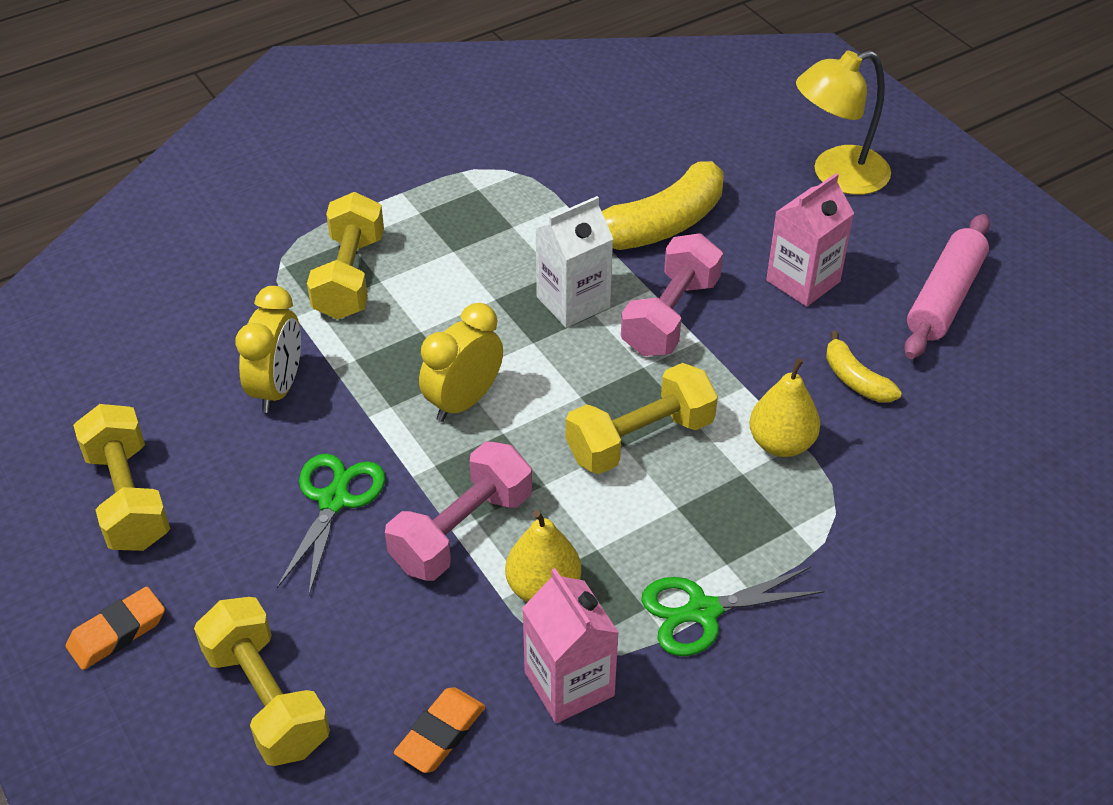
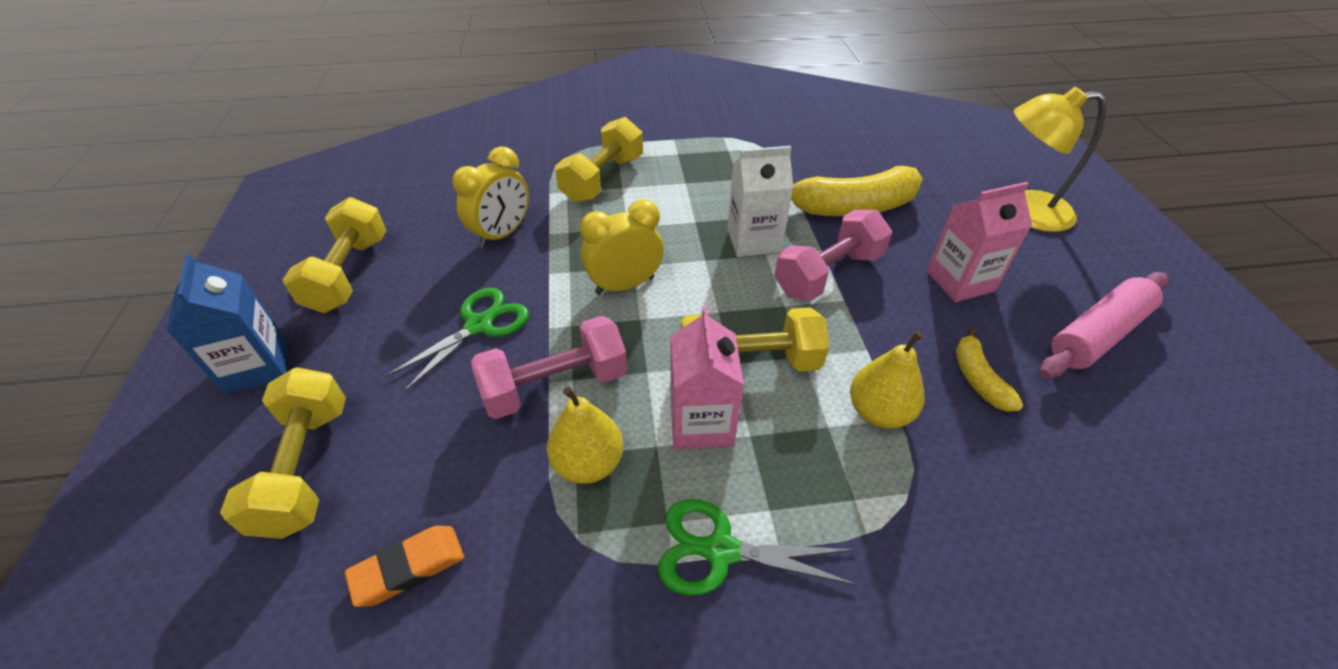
camera: 25 degrees right, 0 degrees up
(117, 632) = (257, 367): orange eraser -> blue carton
(569, 684) = (551, 570): pink carton -> pink carton (701, 423)

